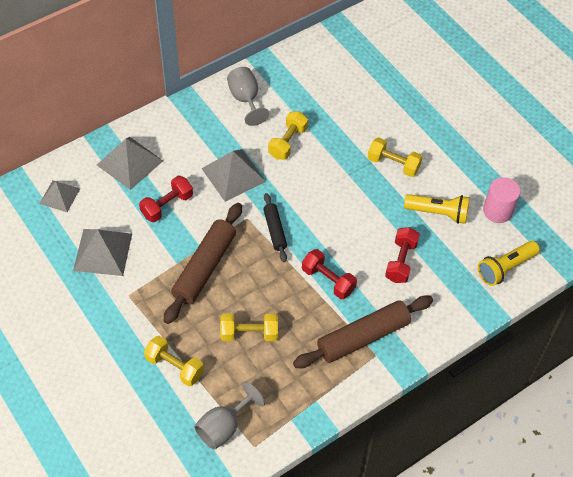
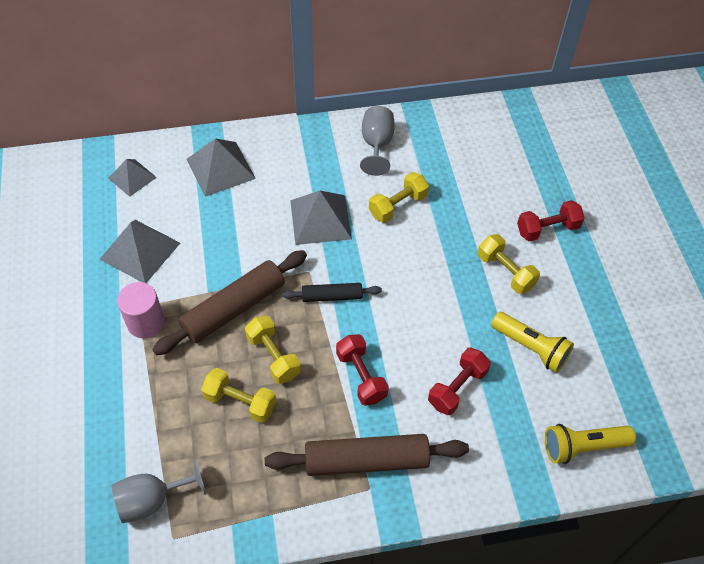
camera: 25 degrees right, 0 degrees up
(167, 206) = (232, 227): red dumbbell -> red dumbbell (547, 229)
(174, 367) = (140, 406): yellow dumbbell -> yellow dumbbell (273, 356)
(275, 230) = (332, 296): black rolling pin -> black rolling pin turned 75 degrees clockwise
(497, 211) = (606, 372): pink cylinder -> pink cylinder (146, 322)

